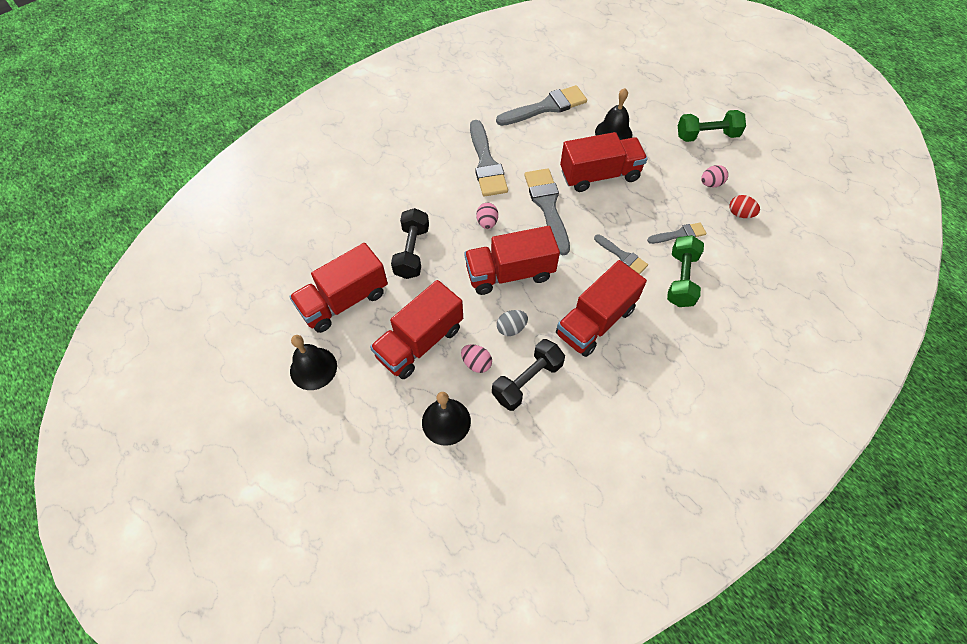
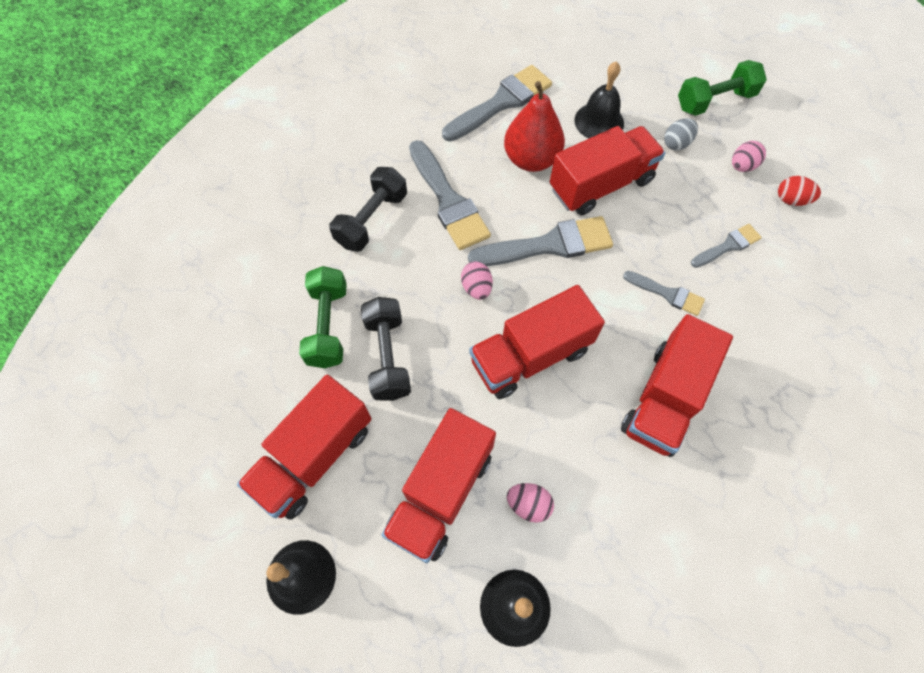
camera: 15 degrees left, 5 degrees up
(511, 328) = (558, 438): grey egg -> grey egg (676, 143)
(527, 381) = (604, 512): black dumbbell -> black dumbbell (372, 220)
(547, 206) = (548, 245): grey brush -> grey brush turned 105 degrees clockwise
(554, 148) = (531, 159): none -> red pear
(681, 279) = (751, 309): green dumbbell -> green dumbbell (328, 326)

